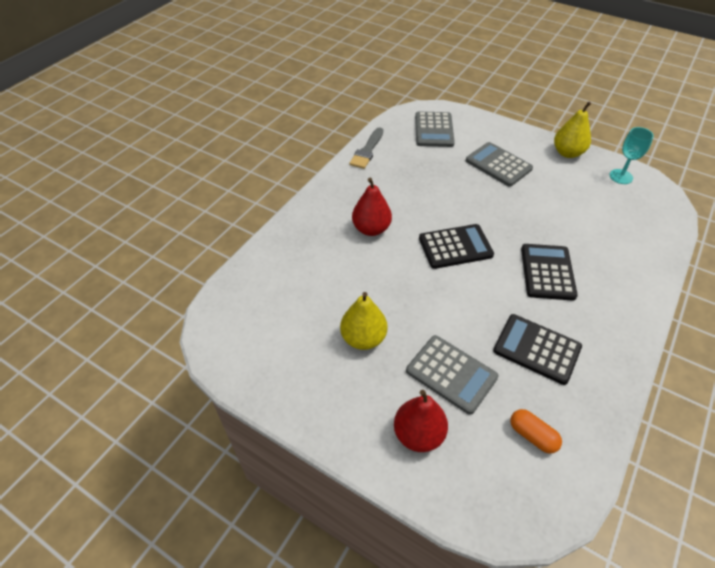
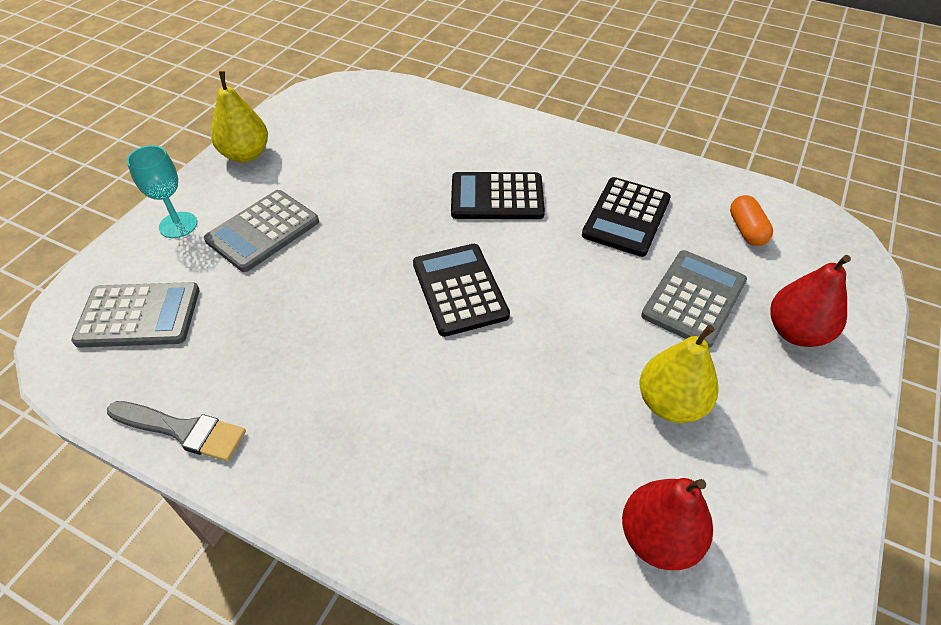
camera: 95 degrees left, 0 degrees up
(371, 229) = (425, 408): red pear -> red pear (658, 538)
(532, 436) = (746, 230): orange capsule -> orange capsule turned 45 degrees counterclockwise
(621, 176) = (307, 113): turquoise goblet -> turquoise goblet (178, 225)

